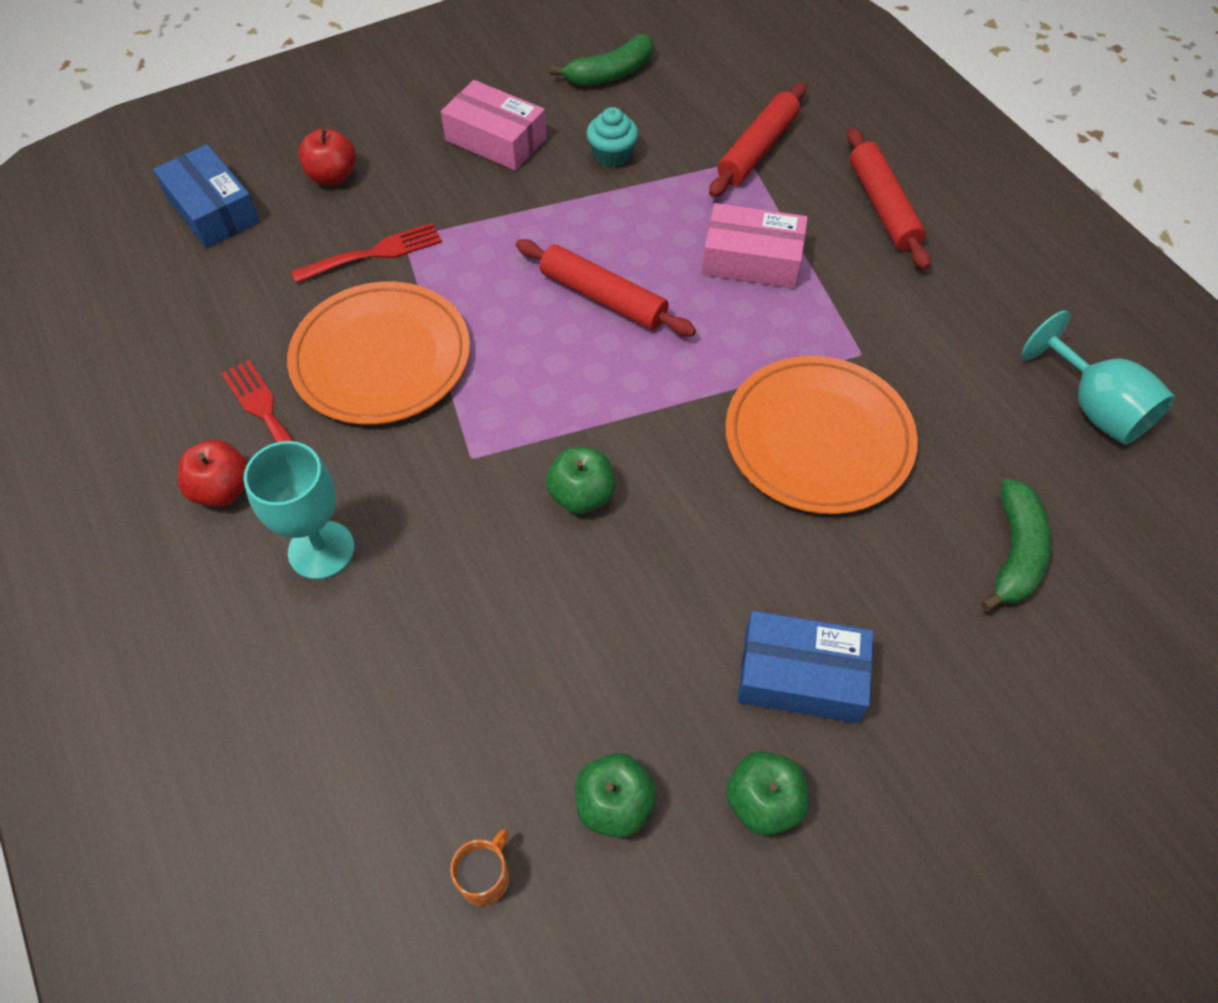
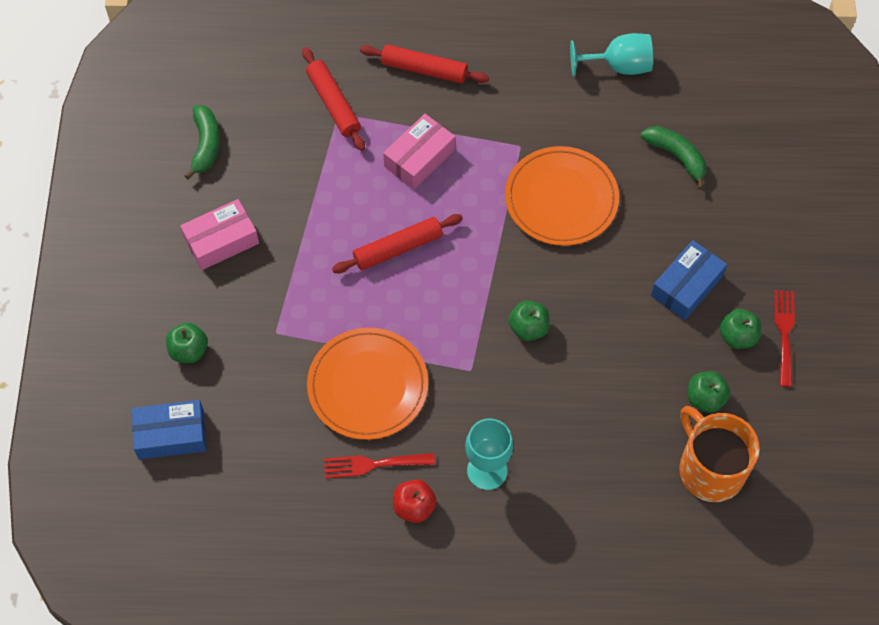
camera: 60 degrees left, 5 degrees up
(333, 176) = (189, 350): red apple -> green apple
(374, 253) = (278, 354): red fork -> red fork (784, 333)
(485, 877) = (710, 469): orange mug -> orange mug, size x2.49
(612, 155) = (283, 183): turquoise cupcake -> none

